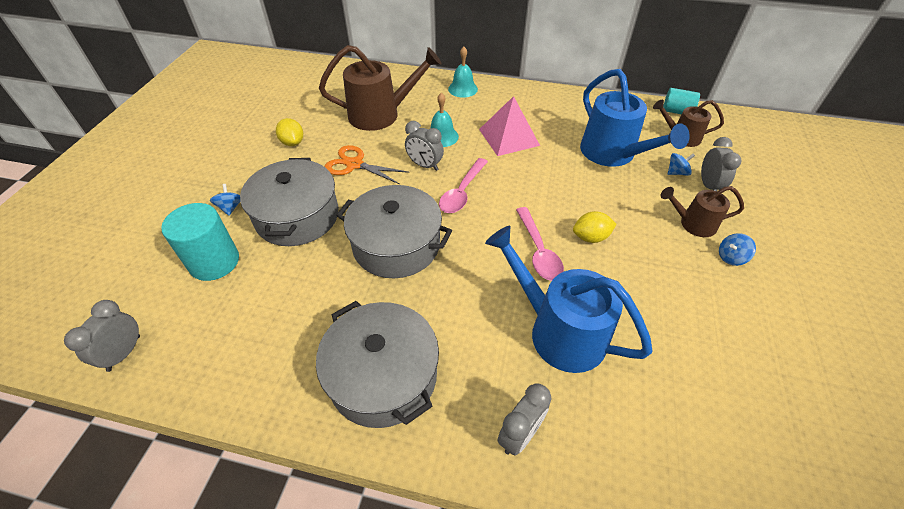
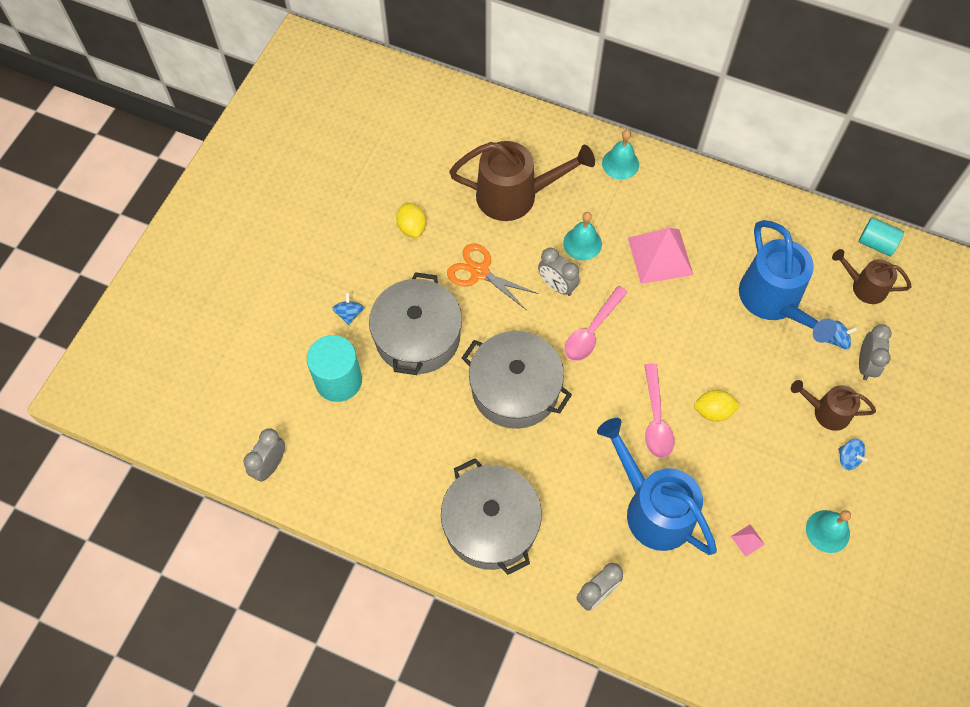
camera: 10 degrees right, 15 degrees up
(668, 346) = (747, 540): none -> pink pyramid
(731, 257) = (848, 458): blue spinning top -> blue spinning top turned 120 degrees counterclockwise
(744, 324) = (827, 531): none -> turquoise bell

